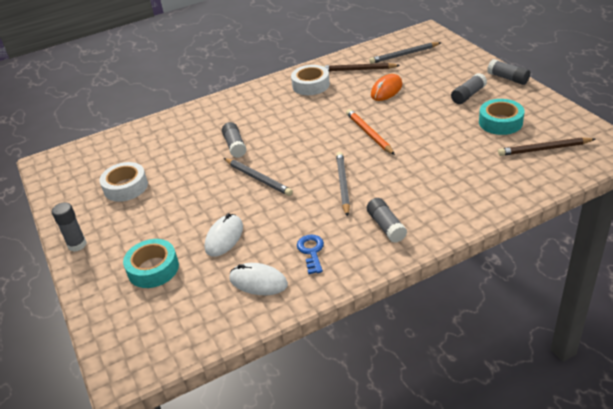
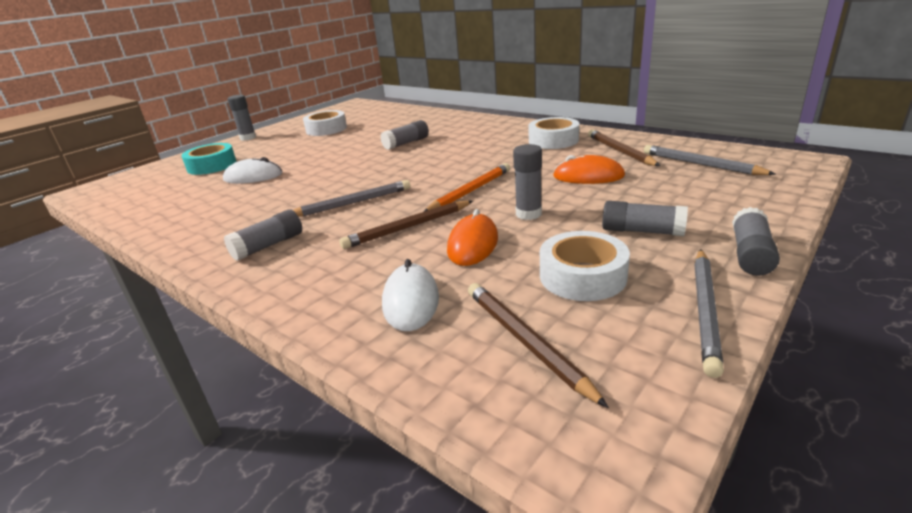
camera: 65 degrees right, 10 degrees down
(258, 178) = (352, 165): grey pencil -> grey pencil (705, 310)
(258, 282) = (181, 206): white mouse -> white mouse (411, 301)
(311, 251) = (224, 217): blue key -> none
(405, 165) = (408, 227): none -> brown pencil
(421, 121) = (528, 214): none -> grey glue stick
(445, 146) = (473, 244): none -> orange mouse
(500, 122) = (582, 276): turquoise tape -> white tape

